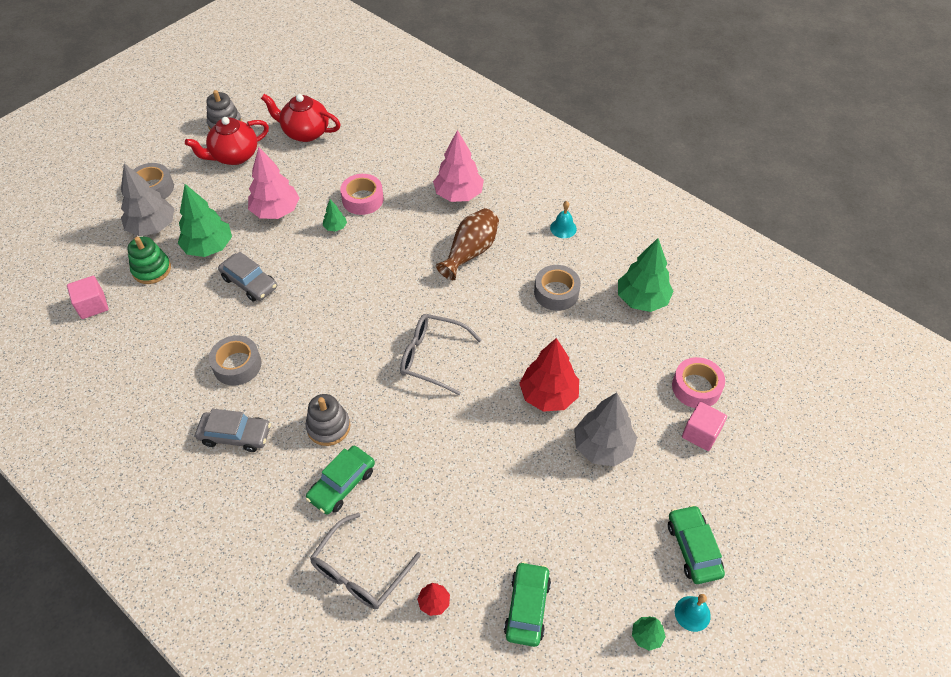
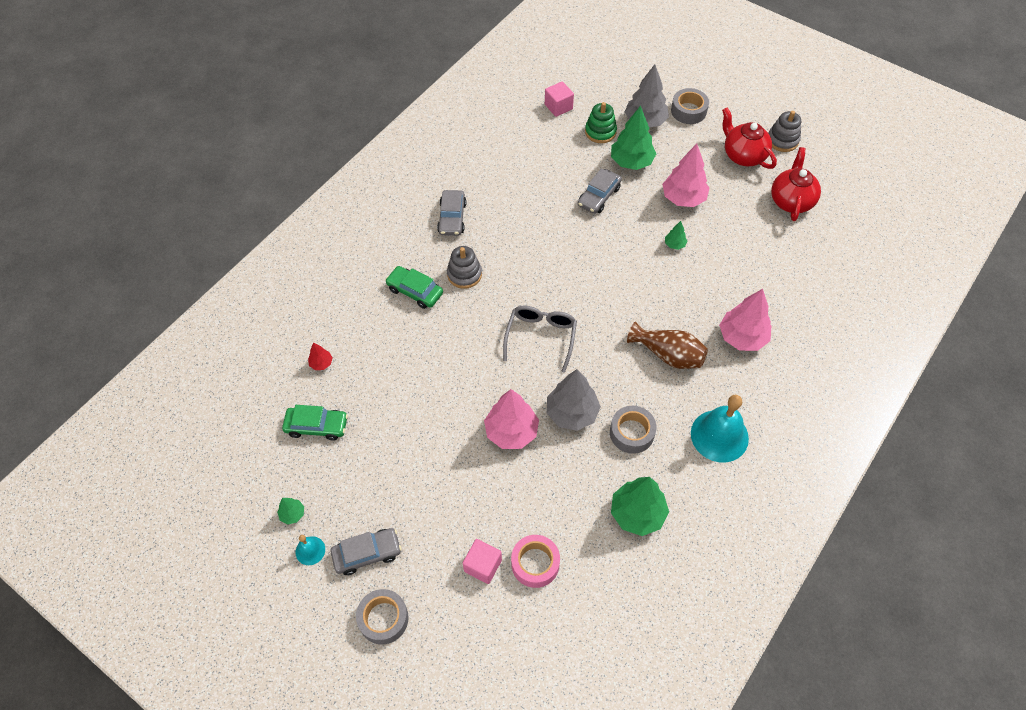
camera: 85 degrees right, 5 degrees up
(237, 365) = (515, 205): grey tape -> grey tape (383, 619)
(360, 572) = (345, 313): grey glasses -> none
(363, 199) = (715, 260): pink tape -> none
(548, 395) = (511, 432): red tree -> pink tree
(563, 228) = (719, 435): turquoise bell -> turquoise bell, size x2.07
(602, 447) = (462, 478): grey tree -> grey tree (572, 413)
(693, 548) = (367, 554): green car -> grey car

